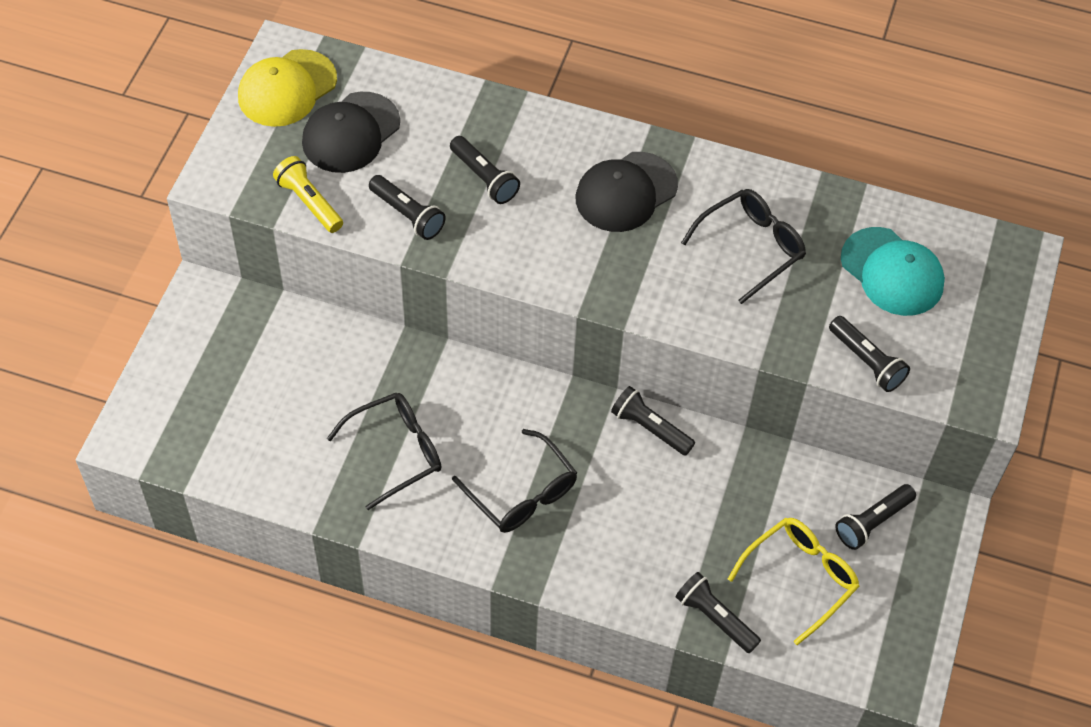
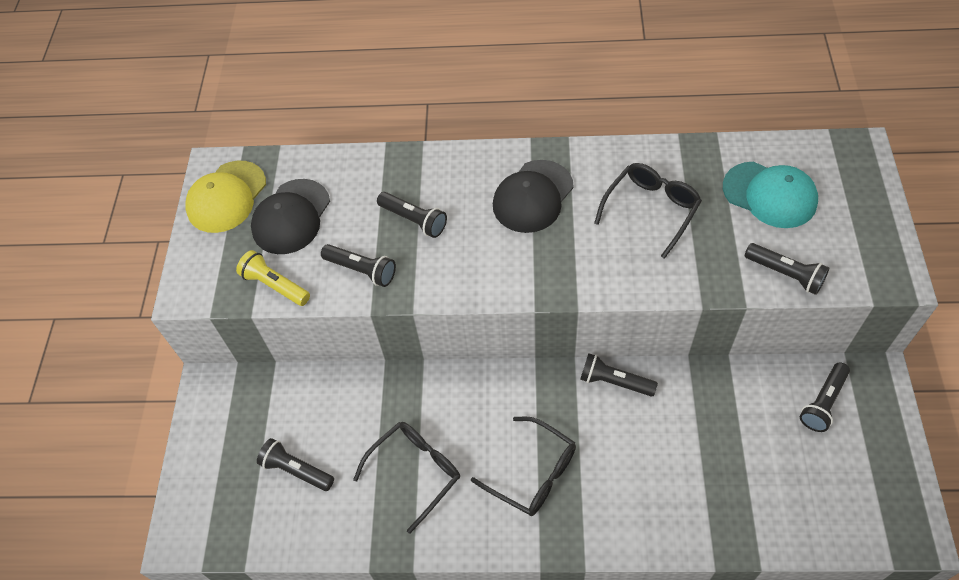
camera: 10 degrees left, 0 degrees up
(715, 618) = (736, 531): black flashlight -> black flashlight (296, 470)
(800, 578) = (789, 470): yellow glasses -> none

